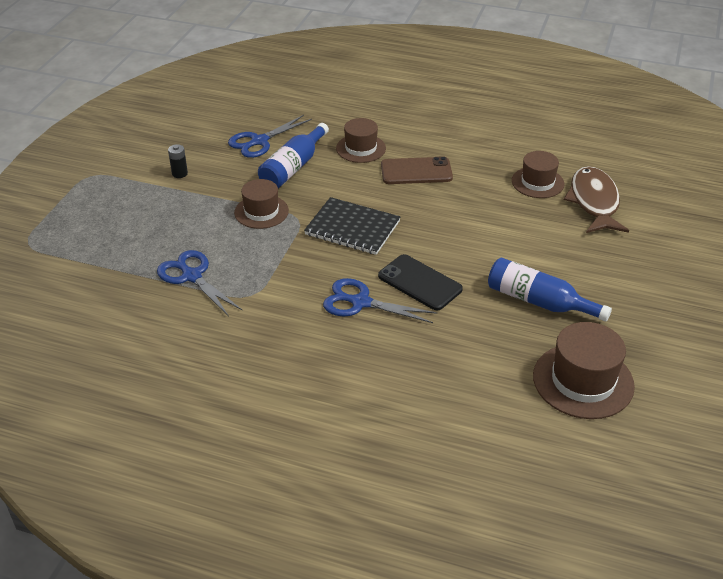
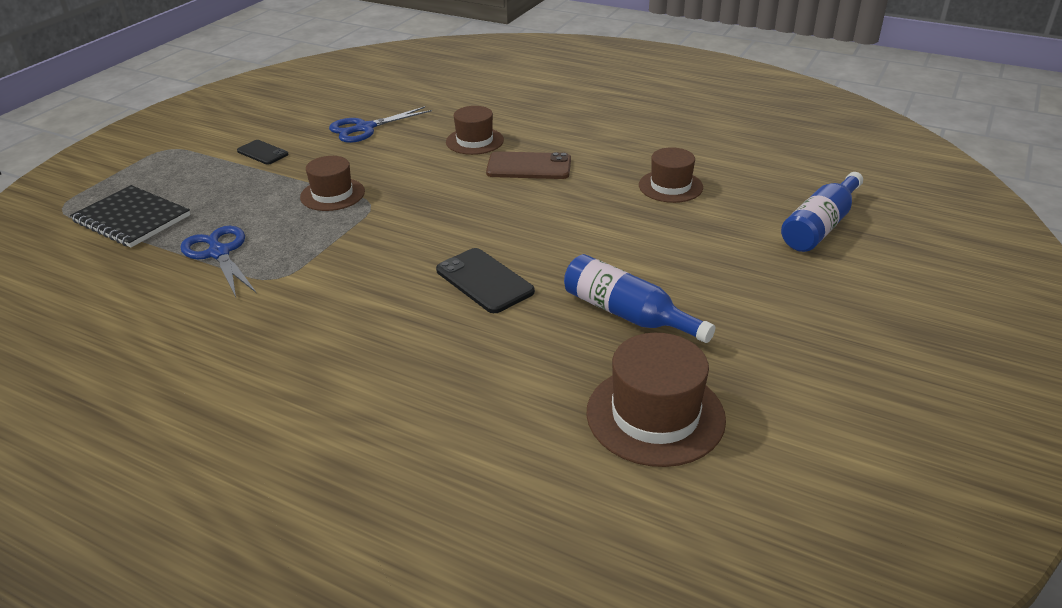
camera: 10 degrees right, 5 degrees down
(179, 173) = (262, 153): black battery -> black phone
(293, 167) = (390, 154): blue bottle -> blue bottle (820, 226)
(352, 228) = (429, 217): black notebook -> black notebook (132, 218)
(360, 302) = (402, 296): blue scissors -> none
(594, 202) = (734, 211): brown fish -> none

